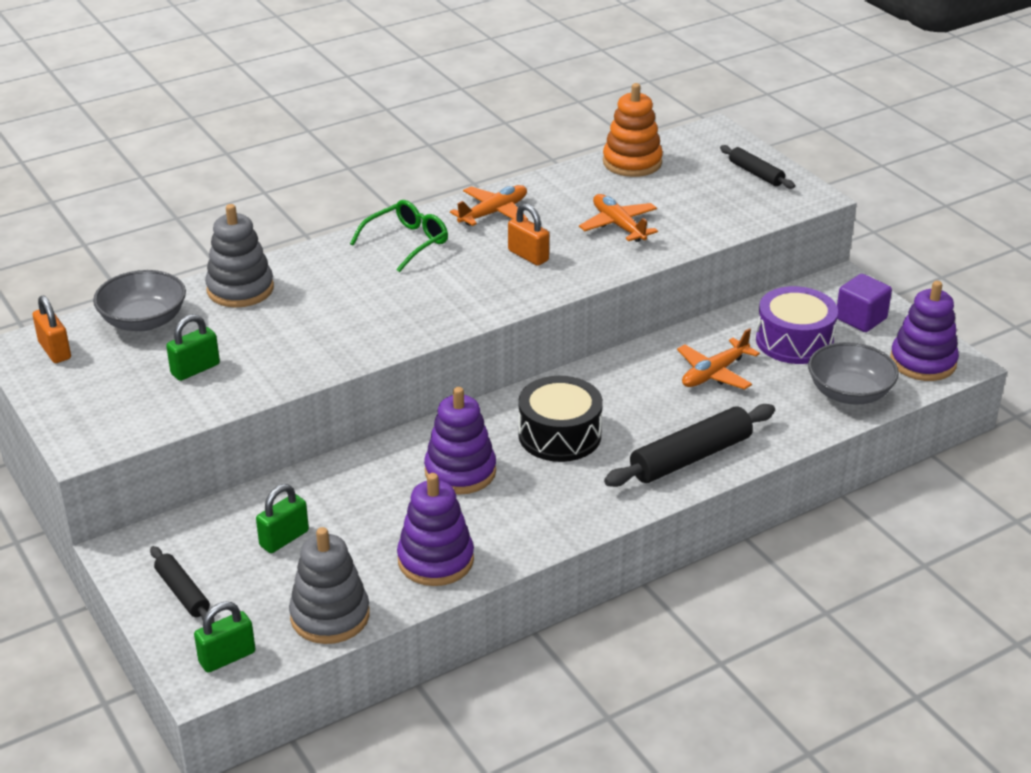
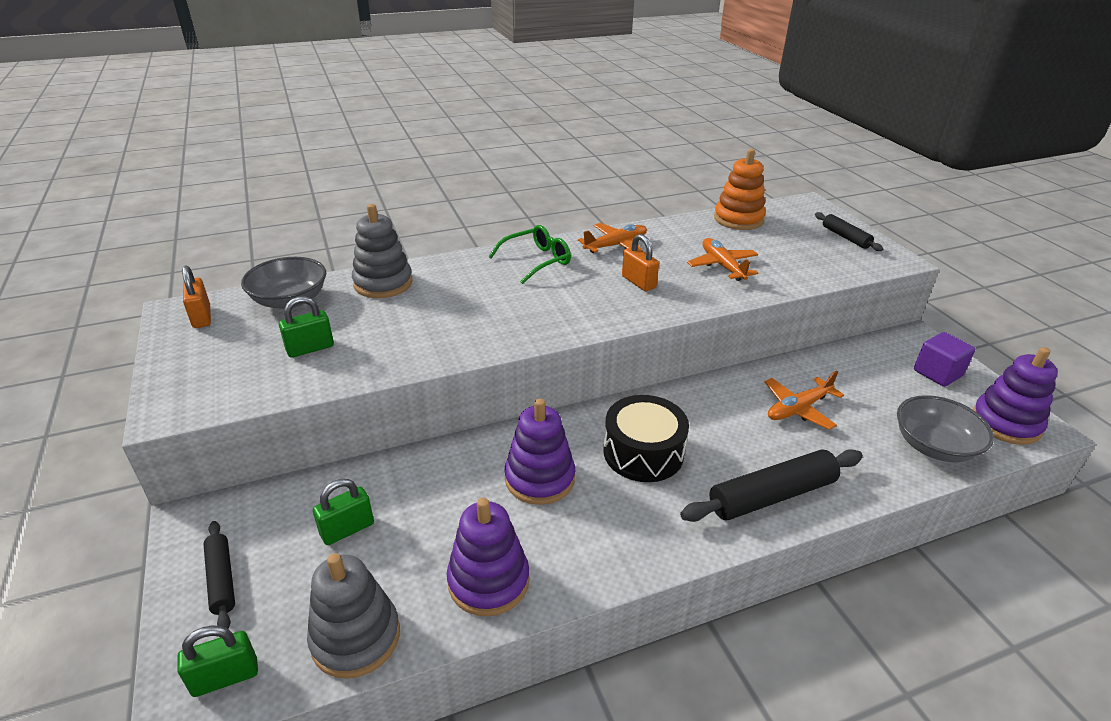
camera: 10 degrees right, 0 degrees up
(794, 341) = (875, 386): purple drum -> none

